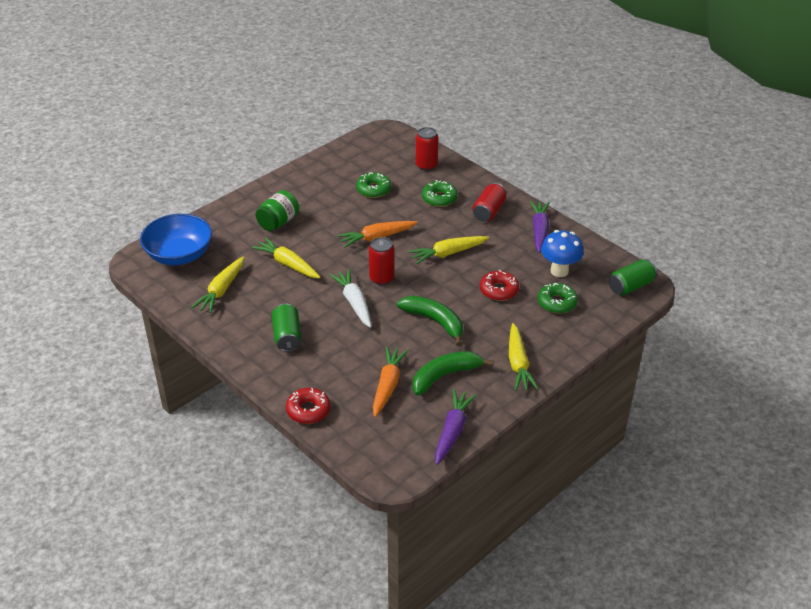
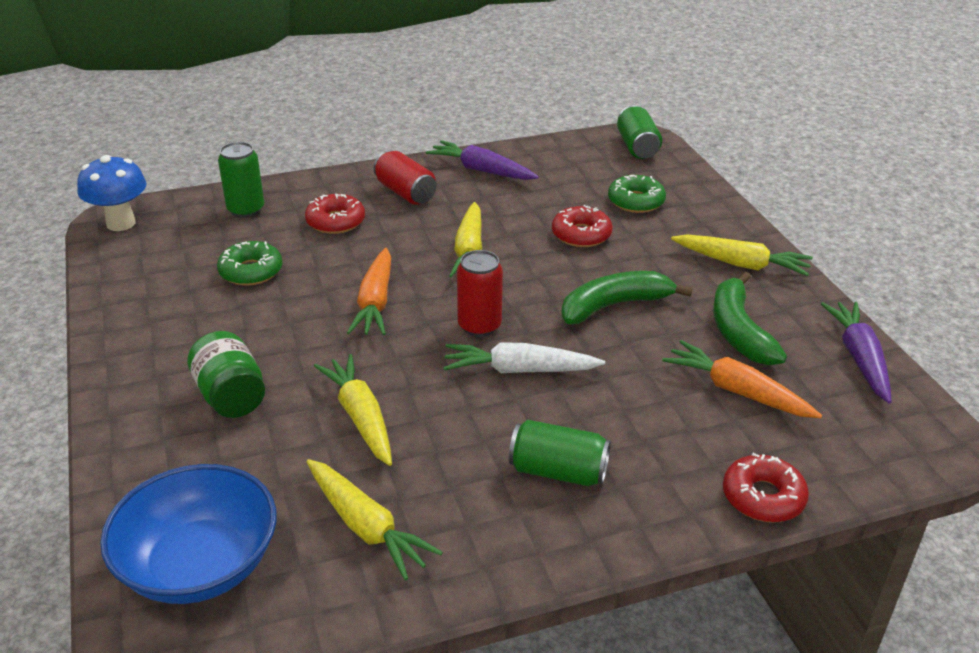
camera: 65 degrees left, 5 degrees down
(287, 264) = (360, 417): yellow carrot -> yellow carrot turned 90 degrees clockwise
(426, 165) = (246, 209): red can -> green can
(439, 198) = (335, 221): green donut -> red donut
(452, 431) = (859, 358): purple carrot -> purple carrot turned 45 degrees clockwise
(559, 271) = (574, 181): blue mushroom -> blue mushroom (121, 223)

